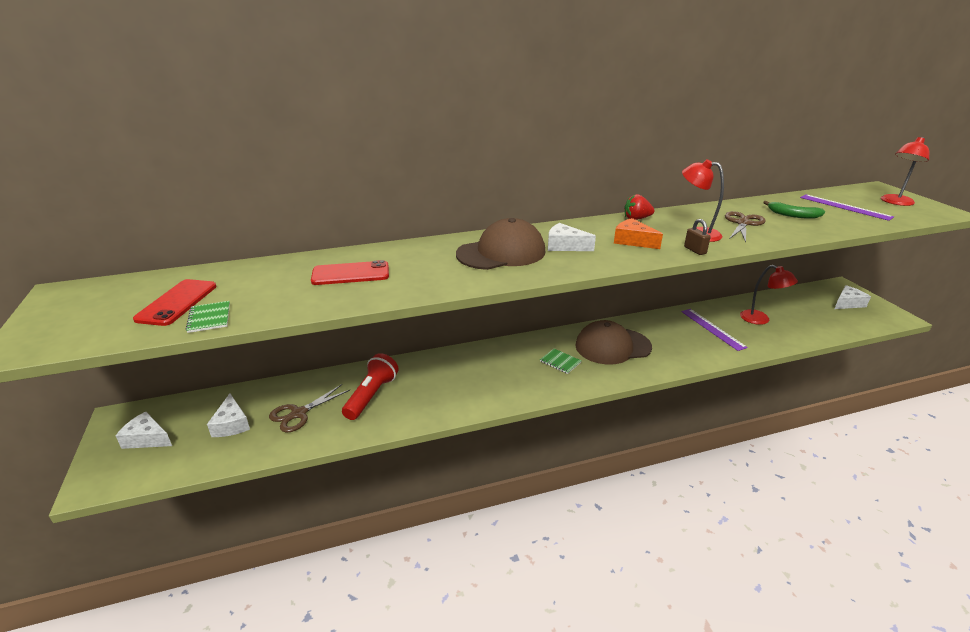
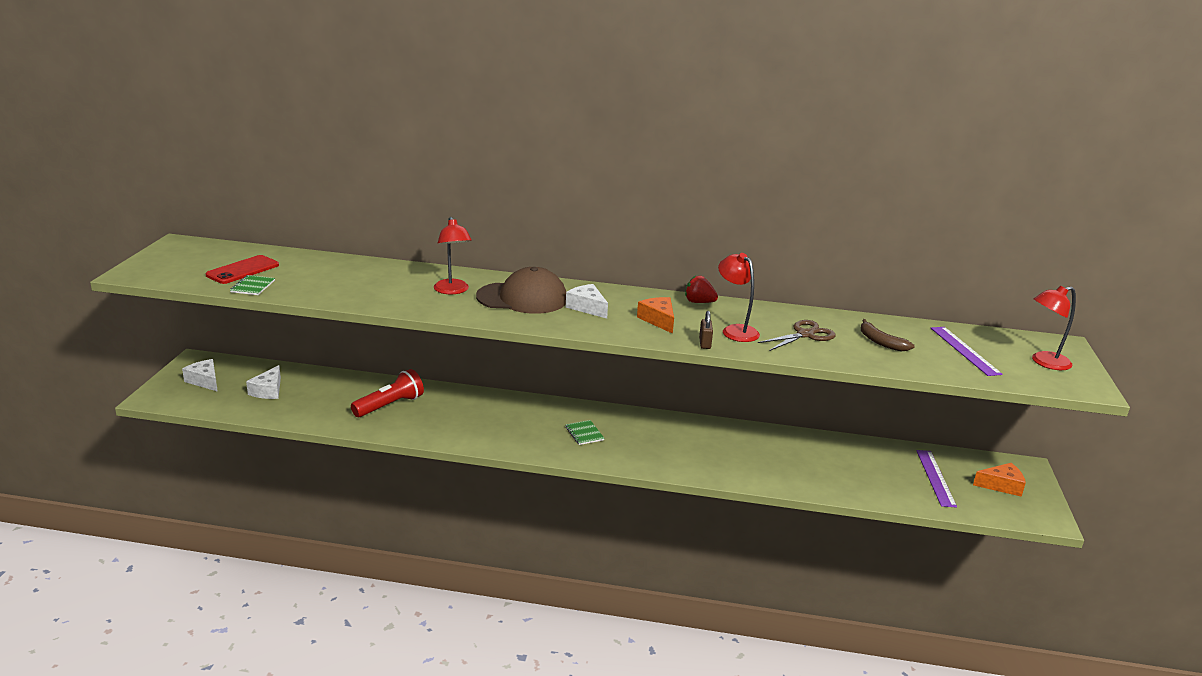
camera: 25 degrees right, 5 degrees down
(299, 413) = (322, 400): brown scissors -> none
(350, 274) = (381, 282): red phone -> none
(612, 346) = (654, 437): brown cap -> none
(712, 329) = (786, 456): purple ruler -> purple ruler (935, 478)
(760, 319) = (858, 466): red lamp -> red lamp (452, 291)
(793, 215) = (880, 342): green banana -> brown banana
(847, 303) = (1001, 485): white cheese -> orange cheese

